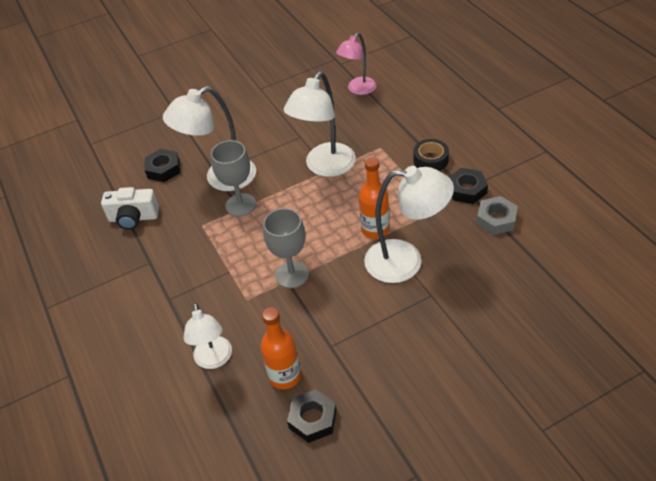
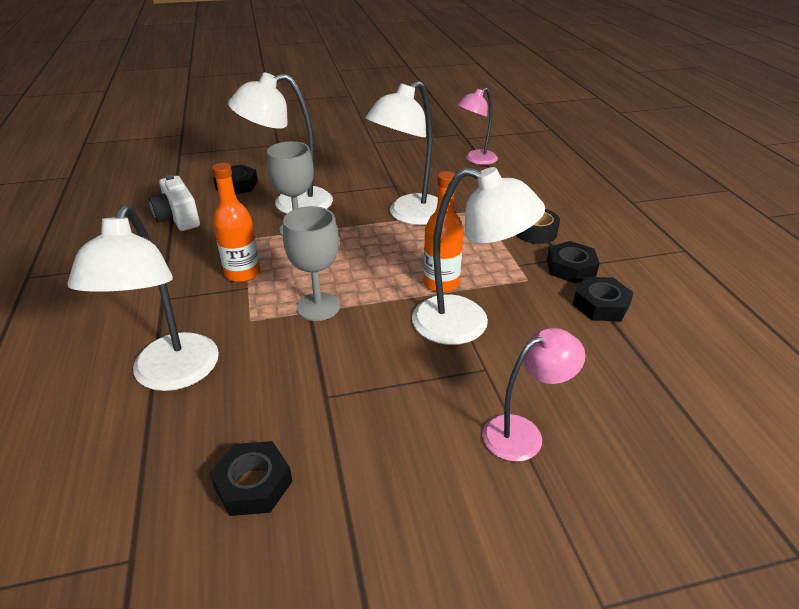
camera: 10 degrees right, 10 degrees down
(133, 218) = (178, 218): white camera -> white camera turned 45 degrees clockwise
(214, 360) = (171, 375): white lamp -> white lamp, size x1.58
(285, 376) = (247, 417): orange bottle -> orange bottle (242, 273)
(470, 336) = (523, 433): none -> pink lamp
(496, 219) = (601, 305): grey nut -> black nut

